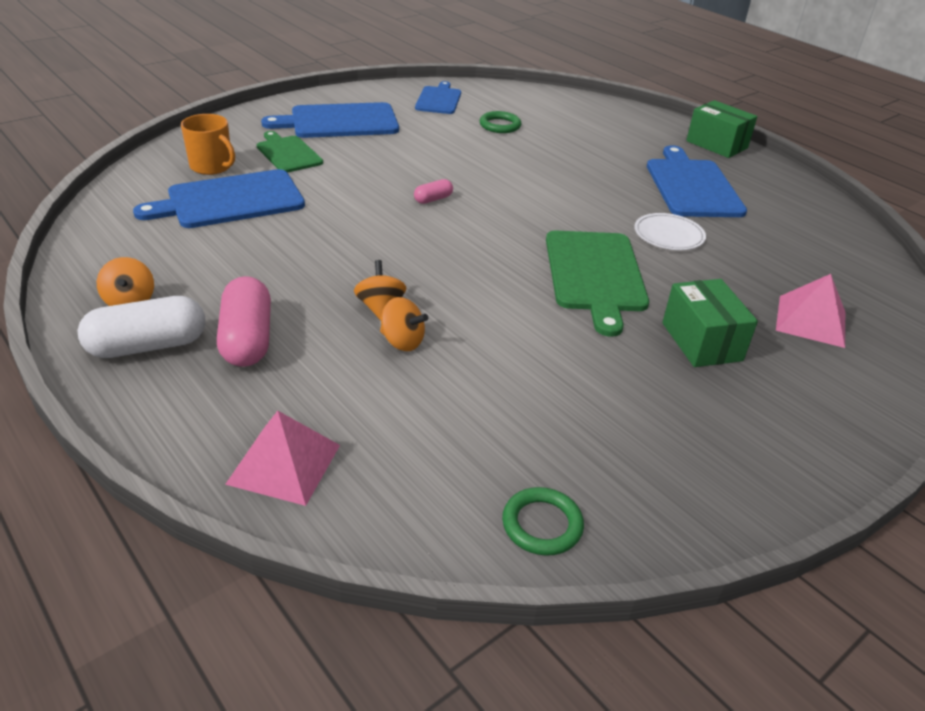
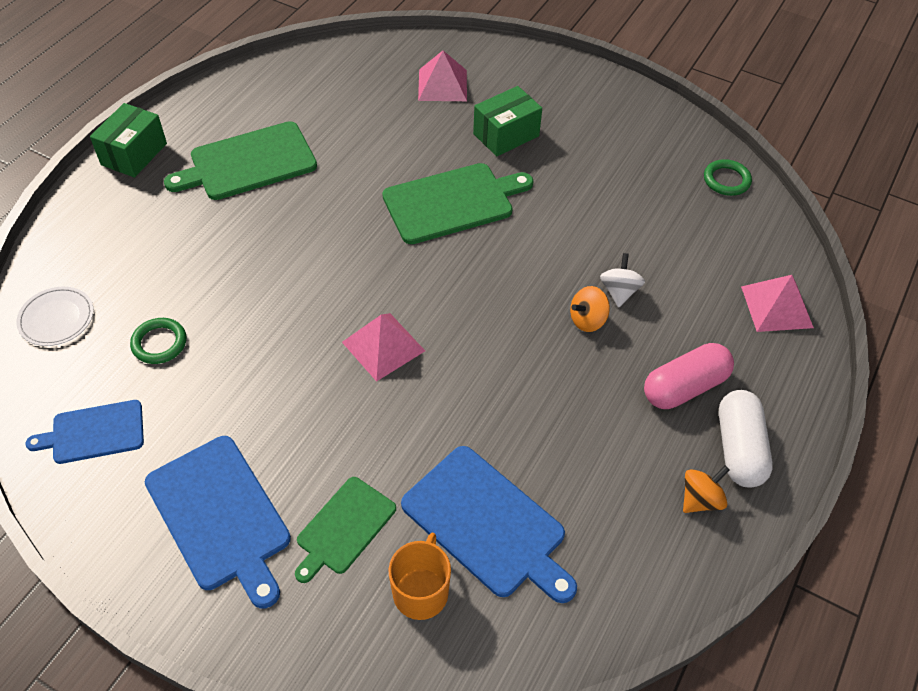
camera: 110 degrees left, 15 degrees up
(148, 346) = (739, 448): white capsule -> white capsule turned 45 degrees clockwise
(402, 342) = (619, 291): orange spinning top -> white spinning top
(433, 199) = (383, 346): pink capsule -> pink pyramid
(668, 235) = (357, 168): white plate -> white plate (56, 318)
(692, 186) = (248, 162): blue cutting board -> green cutting board

